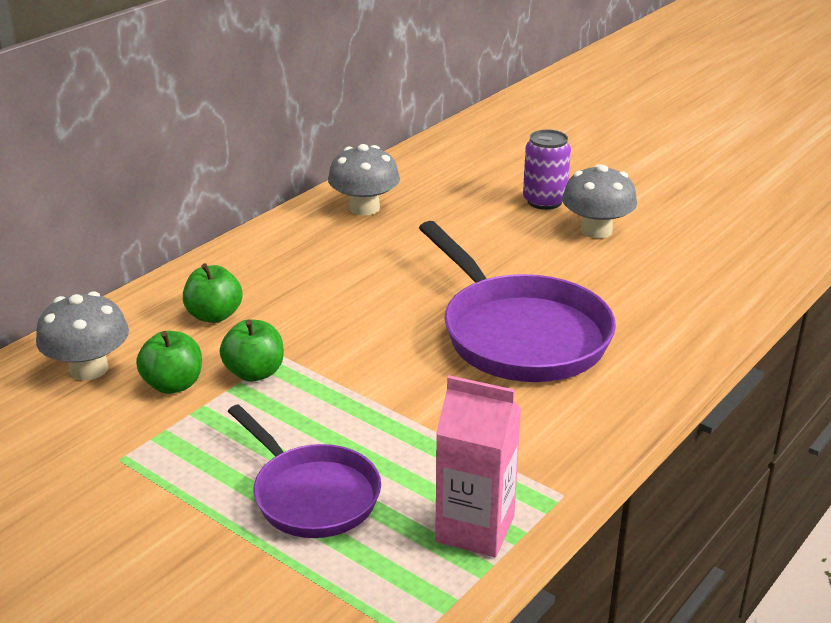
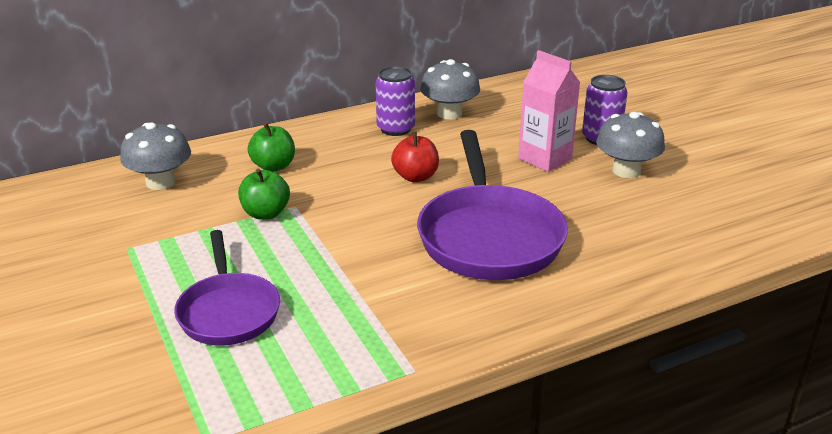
camera: 25 degrees right, 0 degrees up
(173, 385) = (204, 207): green apple -> none
(319, 239) = (395, 129): none -> purple can
(388, 288) = (415, 177): none -> red apple
(475, 529) = (322, 374): pink carton -> pink carton (545, 159)

